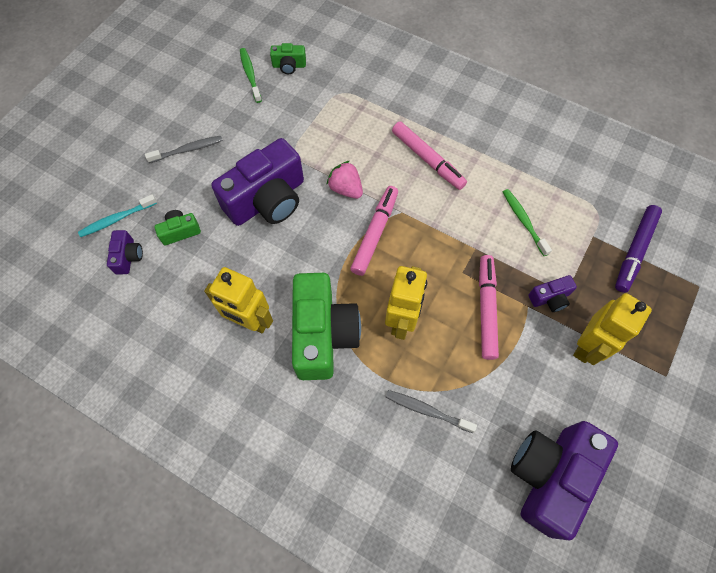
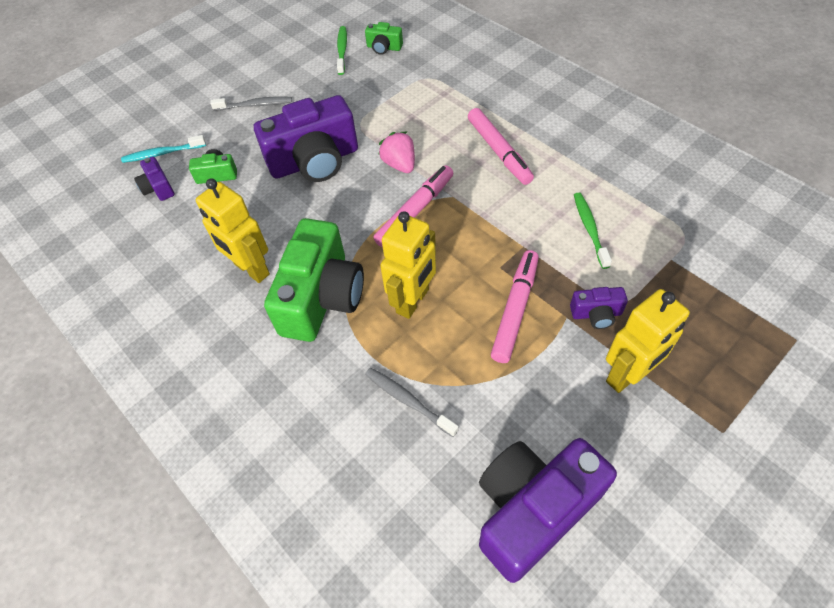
camera: 20 degrees right, 10 degrees down
(128, 257) = (158, 188): purple camera -> purple camera turned 135 degrees clockwise
(634, 251) = (720, 285): purple marker -> none

